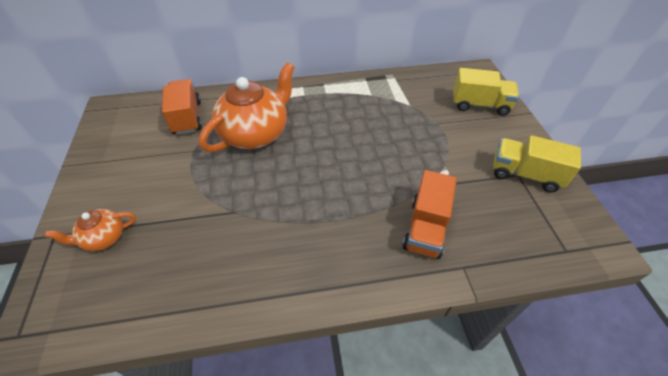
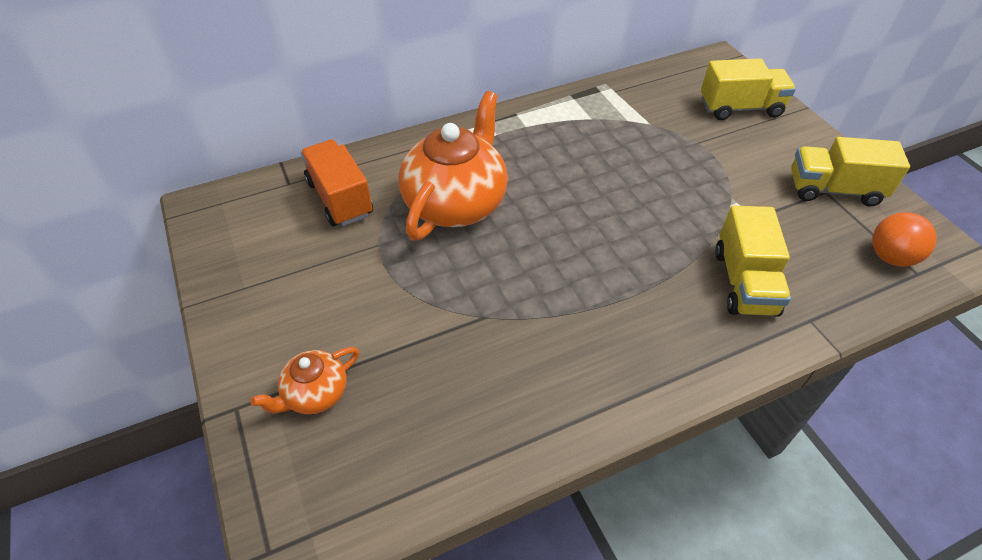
camera: 15 degrees left, 0 degrees up
(426, 228) = (744, 282): orange truck -> yellow truck
(549, 233) = (890, 257): none -> orange ball

